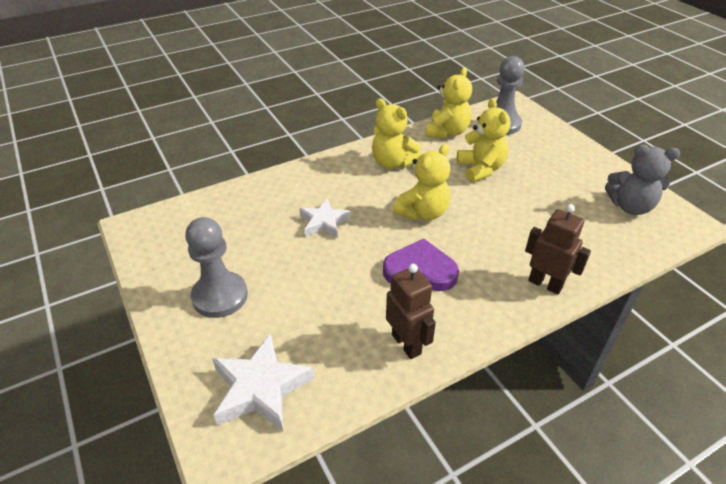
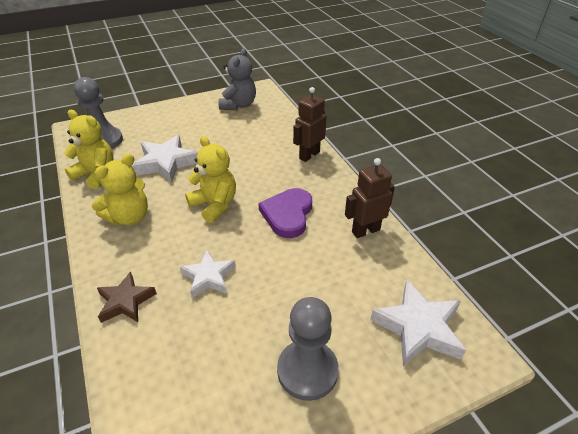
camera: 85 degrees left, 0 degrees up
(296, 181) = (126, 301): none -> brown star
(480, 169) = (166, 163): yellow teddy bear -> white star

